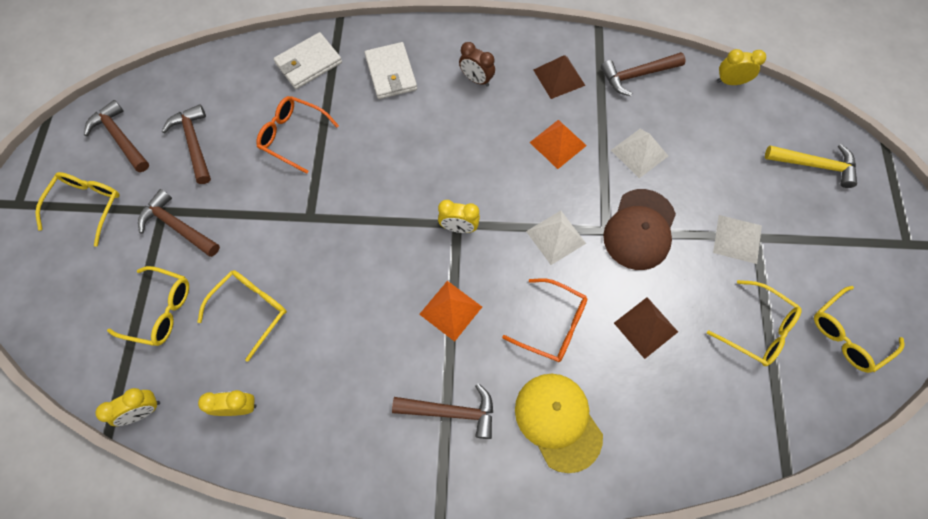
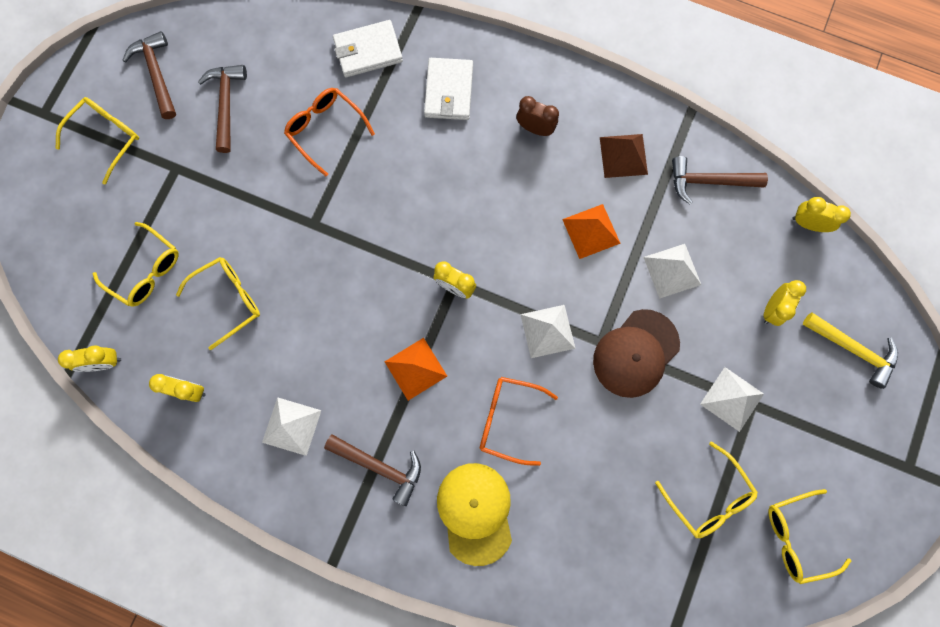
camera: 20 degrees right, 10 degrees up
(177, 226) = (185, 189): brown hammer -> none
(352, 405) = (291, 426): none -> white pyramid
(476, 79) = (535, 128): brown clock -> brown clock turned 150 degrees clockwise
(553, 325) = (508, 419): orange glasses -> orange glasses turned 150 degrees clockwise
(646, 327) = (598, 454): brown pyramid -> none
(735, 156) = (772, 309): none -> yellow clock

